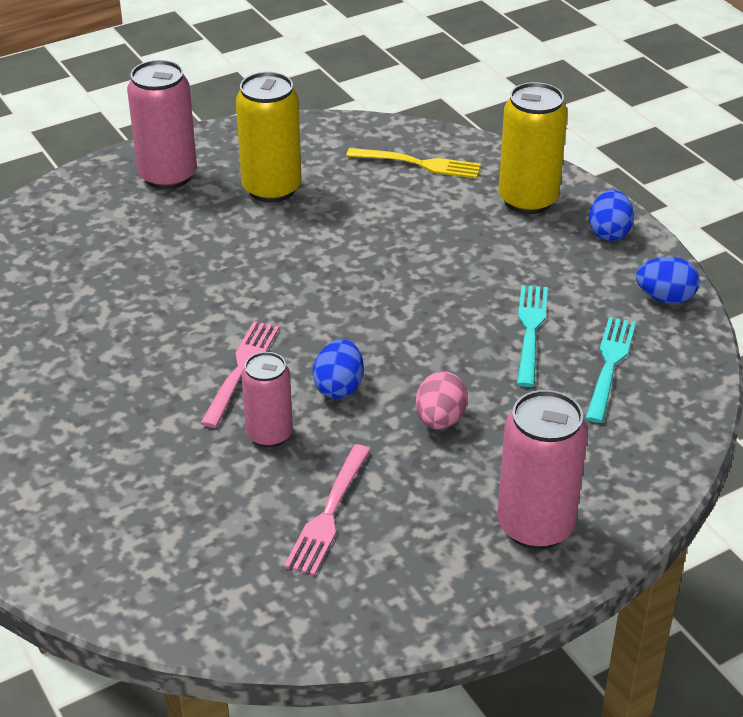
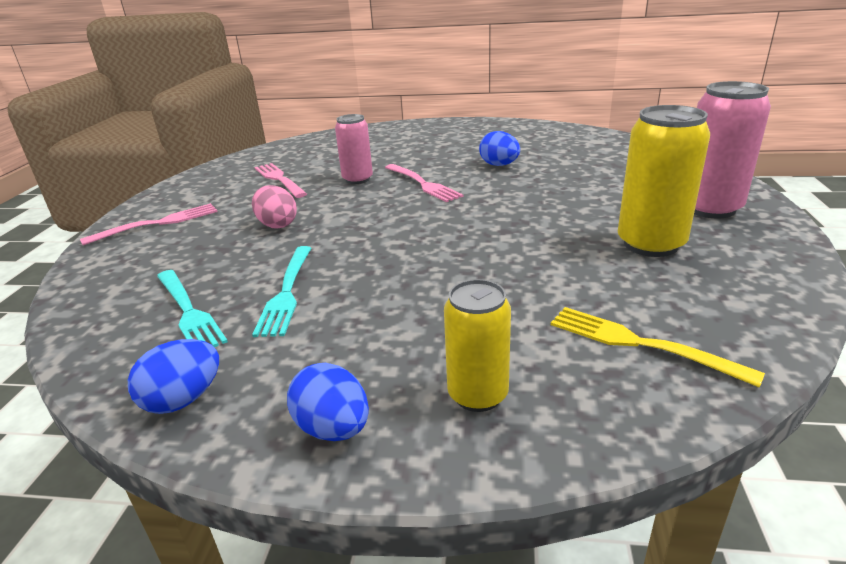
camera: 130 degrees right, 10 degrees down
(339, 387) = (360, 205): blue egg -> blue egg (499, 165)
(418, 164) = (640, 344): yellow fork -> yellow fork turned 75 degrees clockwise
(528, 200) = (477, 395): yellow can -> yellow can, size x0.64
(530, 331) = (287, 292): turquoise fork -> turquoise fork turned 45 degrees clockwise
(535, 526) = (157, 223): pink can -> pink fork

